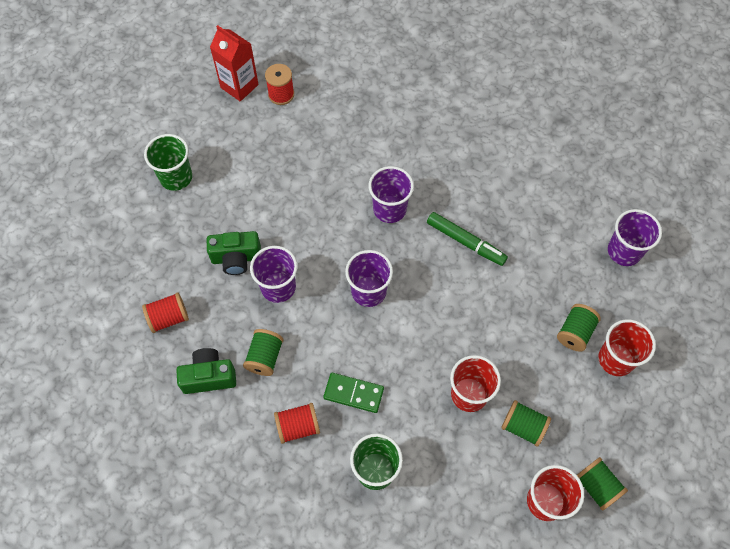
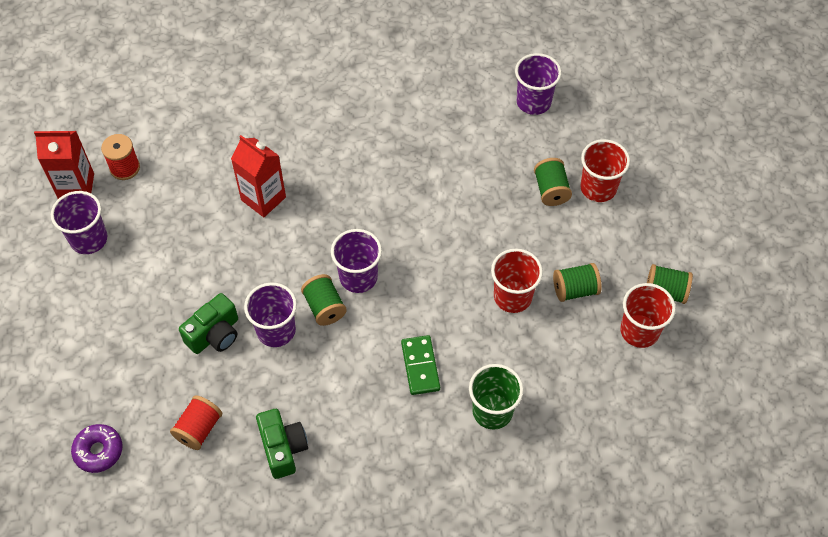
camera: 40 degrees left, 5 degrees down
(96, 283) = (98, 451): none -> purple donut
(176, 177) = (89, 306): green cup -> none
(209, 377) = (283, 448): green camera -> green camera turned 120 degrees clockwise
(265, 357) = (318, 395): green spool -> green spool (324, 307)
(298, 427) = (398, 428): red spool -> none
(353, 183) = (263, 198): none -> red carton
(353, 393) = (420, 366): green domino -> green domino turned 75 degrees counterclockwise
(389, 209) = (315, 198): purple cup -> purple cup (89, 239)
(465, 242) = (403, 181): green marker -> none

